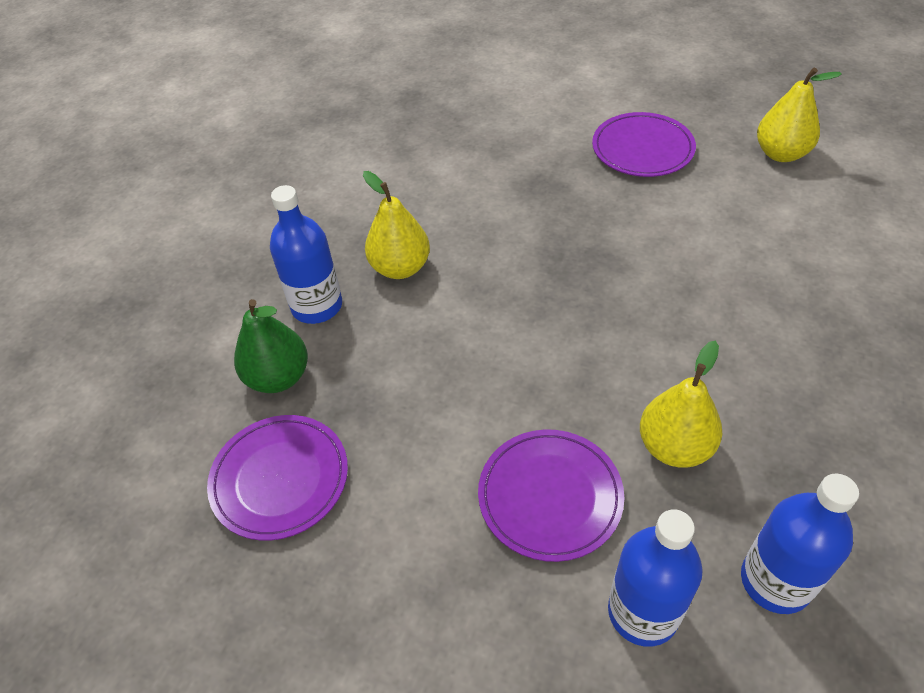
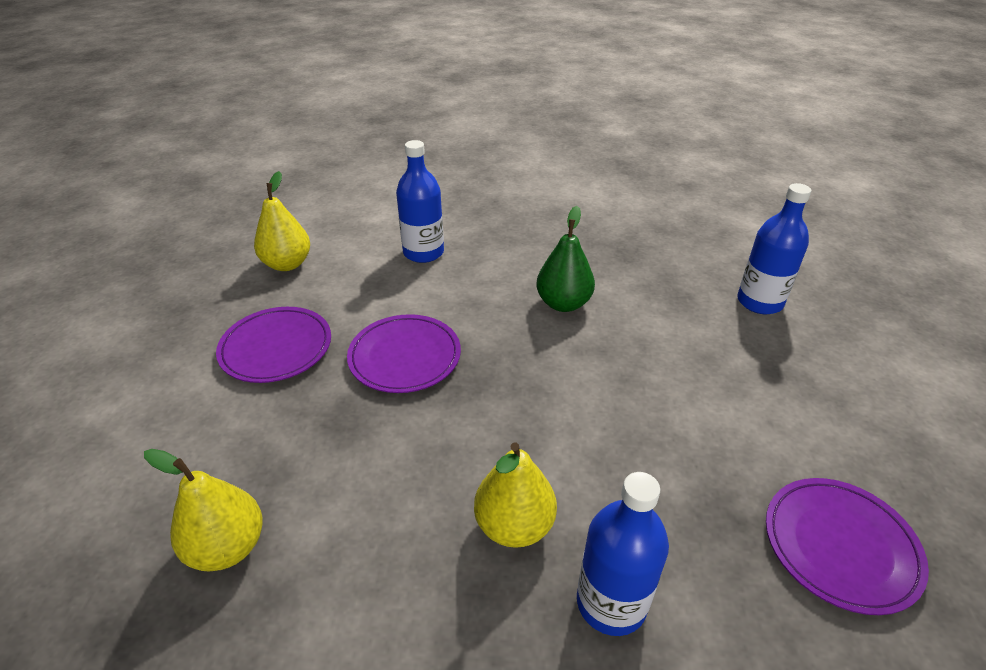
camera: 110 degrees left, 10 degrees down
(278, 377) = (734, 603): green pear -> green pear (563, 303)
(550, 496) = (714, 353): purple plate -> purple plate (405, 357)
(674, 447) = (632, 299): yellow pear -> yellow pear (227, 547)
(775, 581) = (698, 256): blue bottle -> blue bottle (423, 252)

